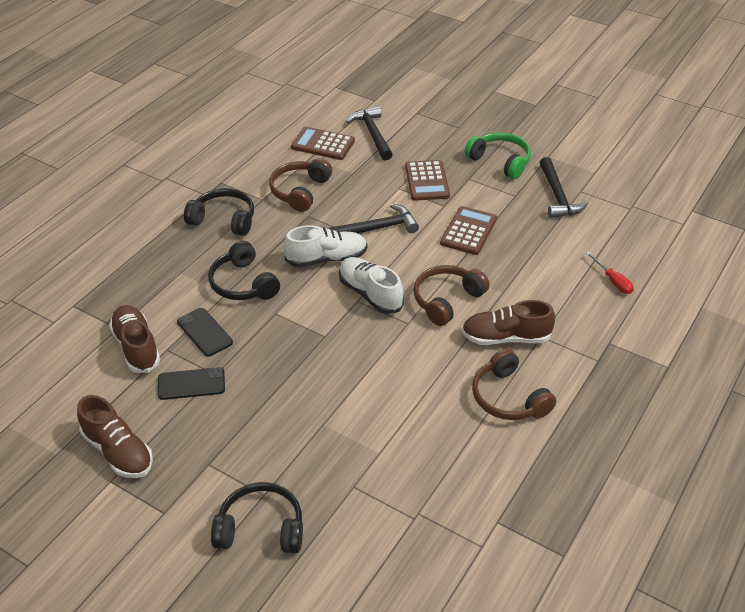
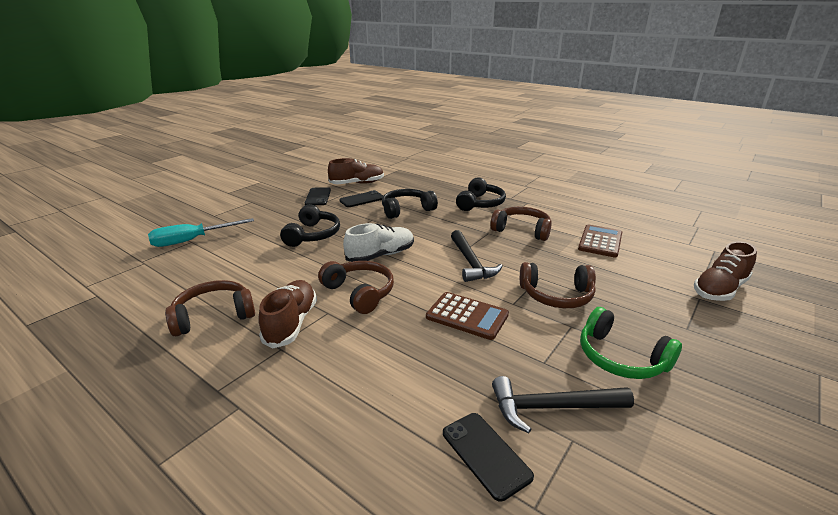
camera: 95 degrees right, 15 degrees down
(118, 451) = (279, 182): brown shoe -> brown shoe (719, 289)
(261, 529) = (190, 214): black headphones -> black headphones (312, 235)
(327, 259) = (430, 239): white shoe -> none
(350, 486) = (192, 240): none -> turquoise screwdriver
(372, 134) = (633, 267): black hammer -> none
(427, 181) = (556, 295): brown calculator -> brown headphones
(500, 161) = (620, 357): green headphones -> green headphones turned 90 degrees clockwise
(603, 224) = (485, 454): none -> black phone
(613, 281) = (350, 437): red screwdriver -> none

